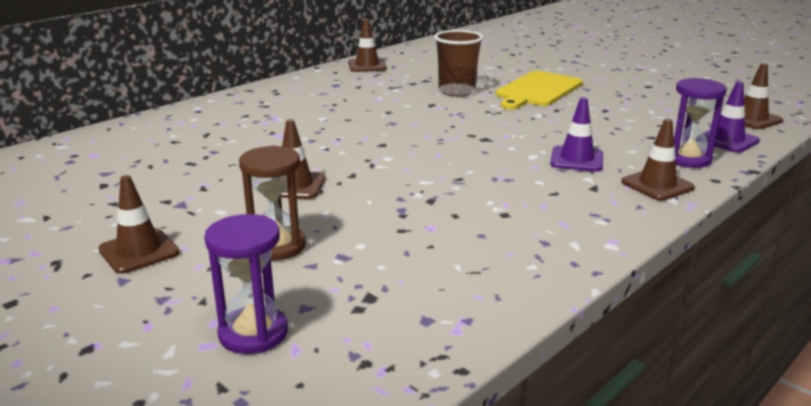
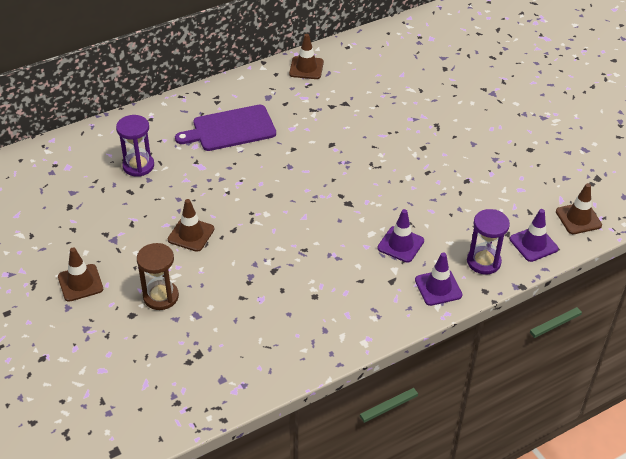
camera: 15 degrees right, 20 degrees up
(253, 333) = (127, 367): purple hourglass -> purple hourglass (138, 166)
(303, 107) = (230, 129): none -> purple cutting board
(456, 91) = (361, 127): brown cup -> none
(537, 90) = (430, 138): yellow cutting board -> none
(657, 185) = (438, 287): brown traffic cone -> purple traffic cone

